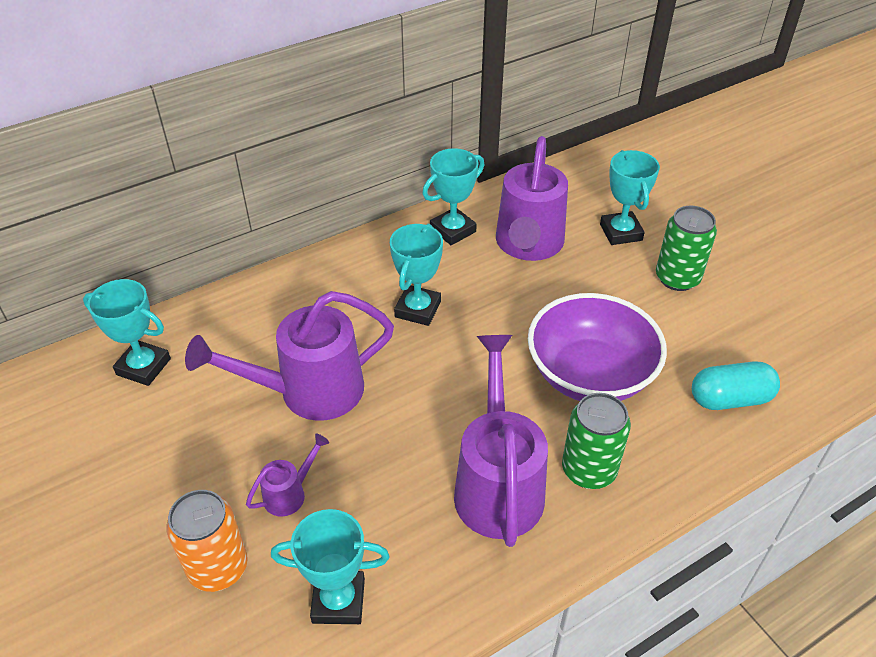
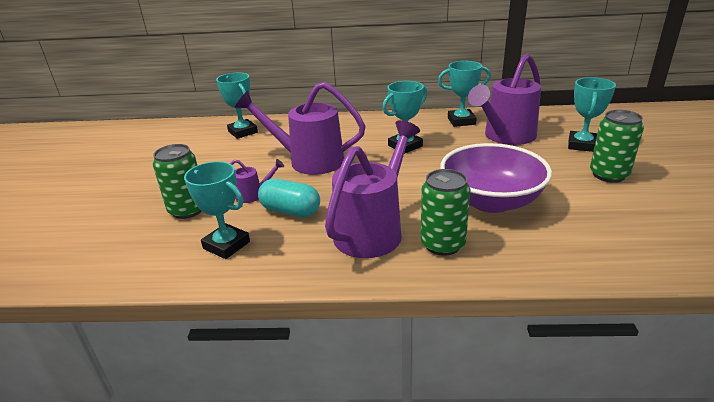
camera: 35 degrees right, 15 degrees down
(218, 567) = (187, 210): orange can -> green can
(730, 399) = (597, 245): turquoise capsule -> turquoise capsule (290, 211)

